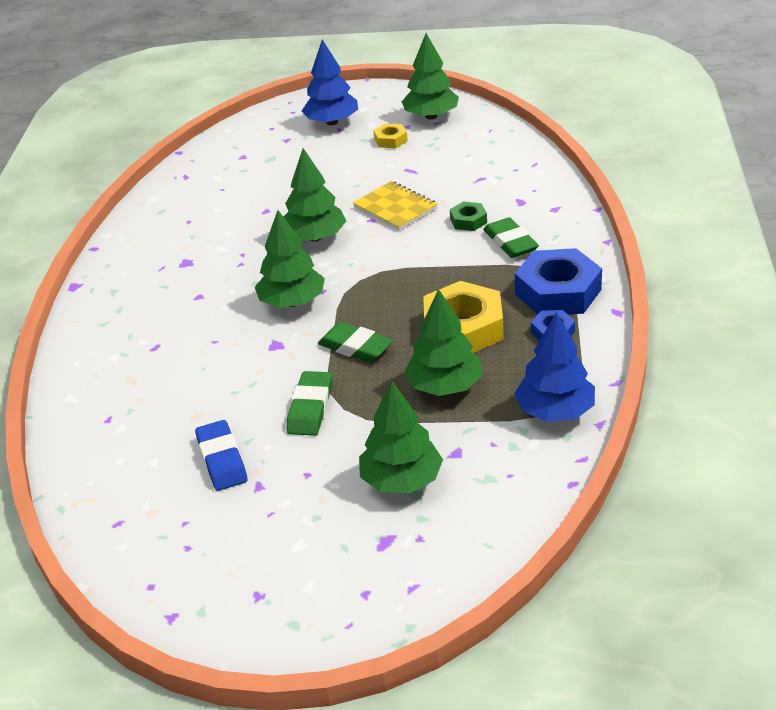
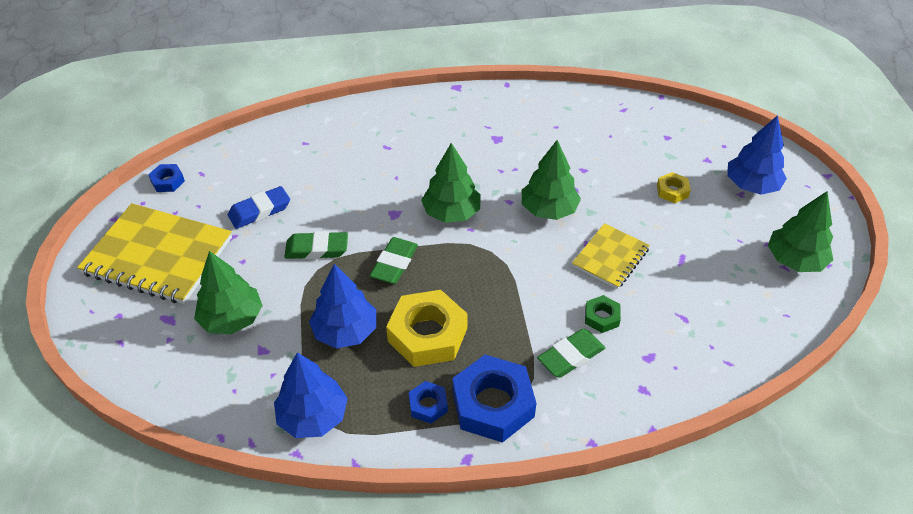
camera: 75 degrees right, 10 degrees up
(117, 559) = (168, 181): none -> blue nut
(267, 559) = (158, 256): none -> yellow notebook
(390, 140) = (734, 235): yellow nut -> yellow nut (672, 191)
(444, 386) = (345, 331): green tree -> blue tree

